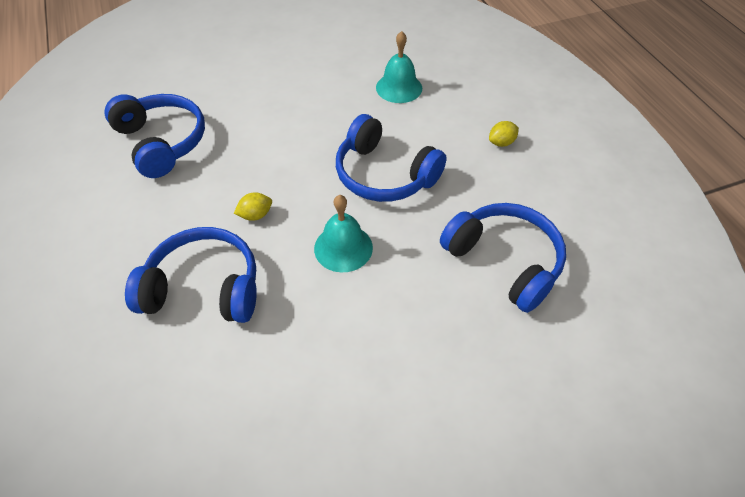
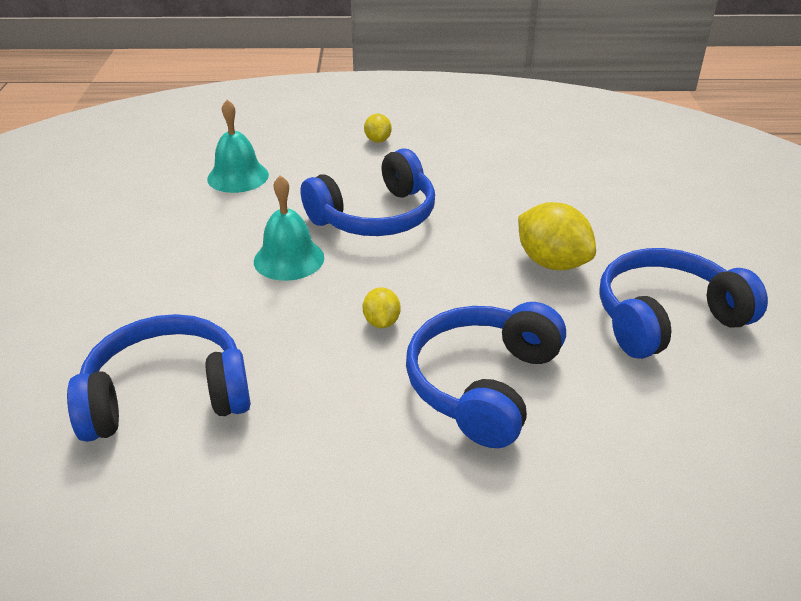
camera: 70 degrees left, 15 degrees down
(343, 248) = (470, 265): turquoise bell -> turquoise bell (289, 259)
(369, 302) = (552, 263): none -> yellow lemon
(504, 261) = (532, 177): blue headphones -> blue headphones (665, 318)

